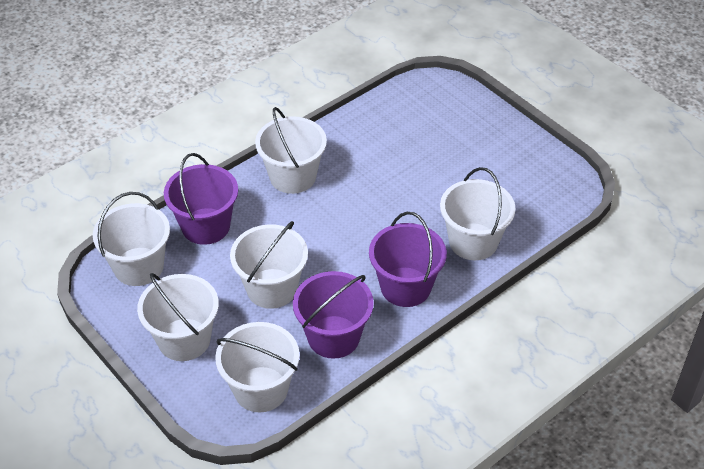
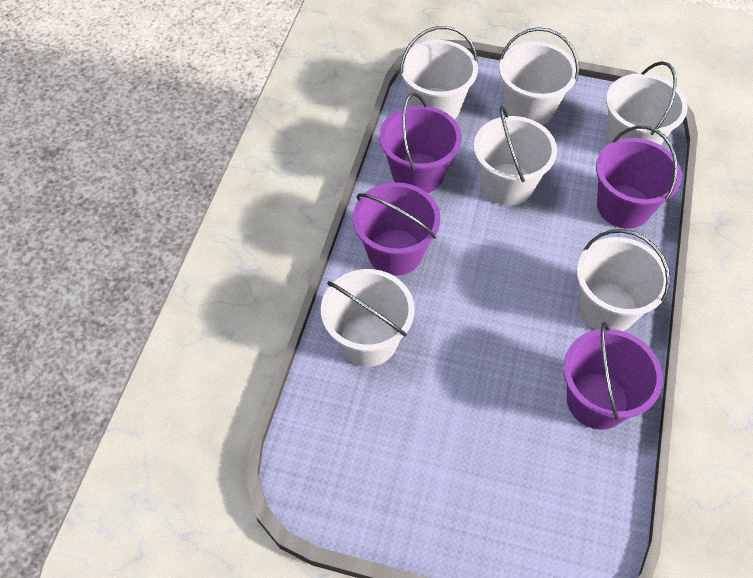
camera: 145 degrees right, 10 degrees up
(355, 138) = (597, 400): none -> purple bucket

